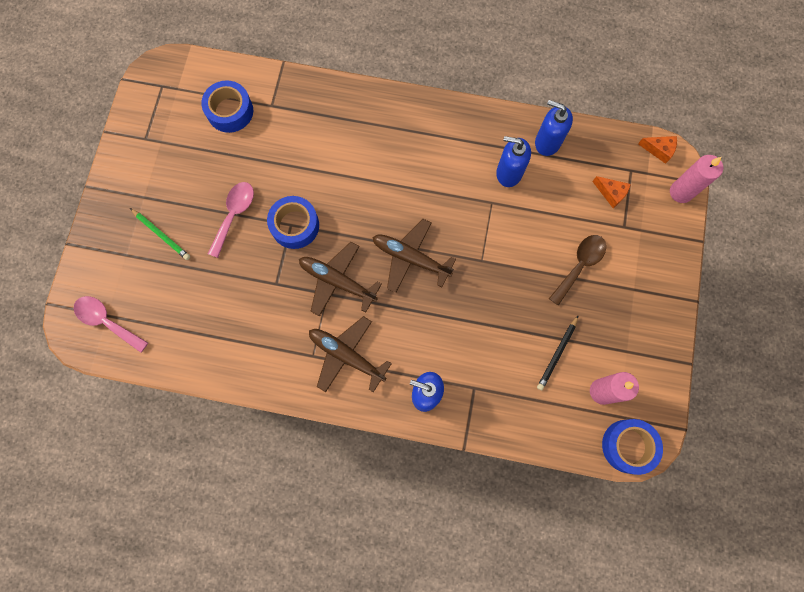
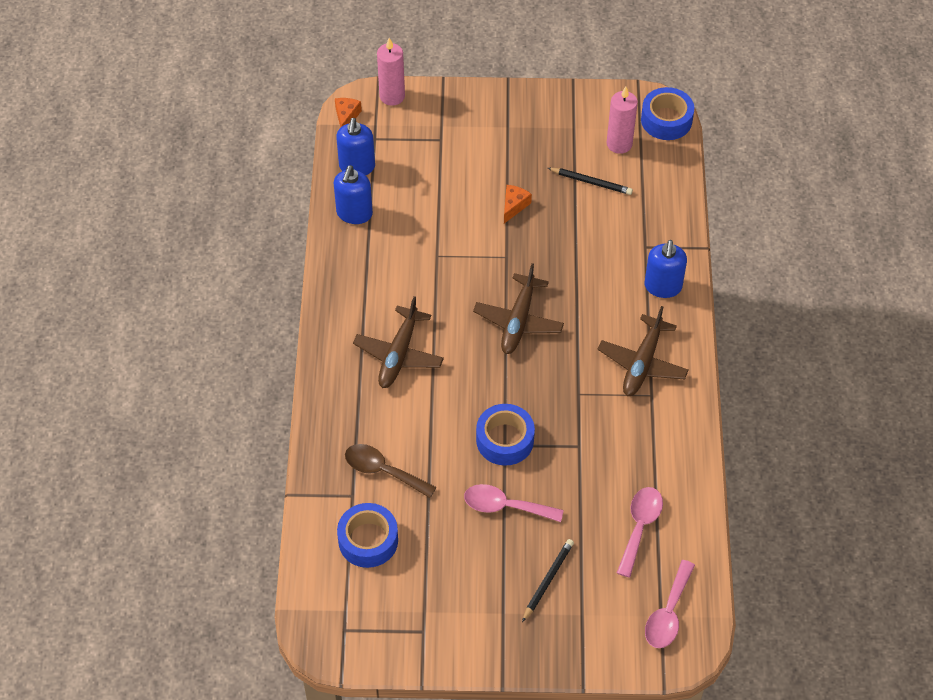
camera: 100 degrees left, 20 degrees down
(161, 235) = (548, 580): green pencil -> black pencil
(189, 316) = (640, 527): none -> pink spoon
(337, 281) = (561, 386): brown plane -> brown plane (399, 354)
(508, 173) = (398, 244): blue soap dispenser -> blue soap dispenser (357, 166)
(579, 265) = (492, 172): brown spoon -> brown spoon (383, 471)
(611, 193) = (405, 153): orange cheese -> orange cheese (514, 206)

